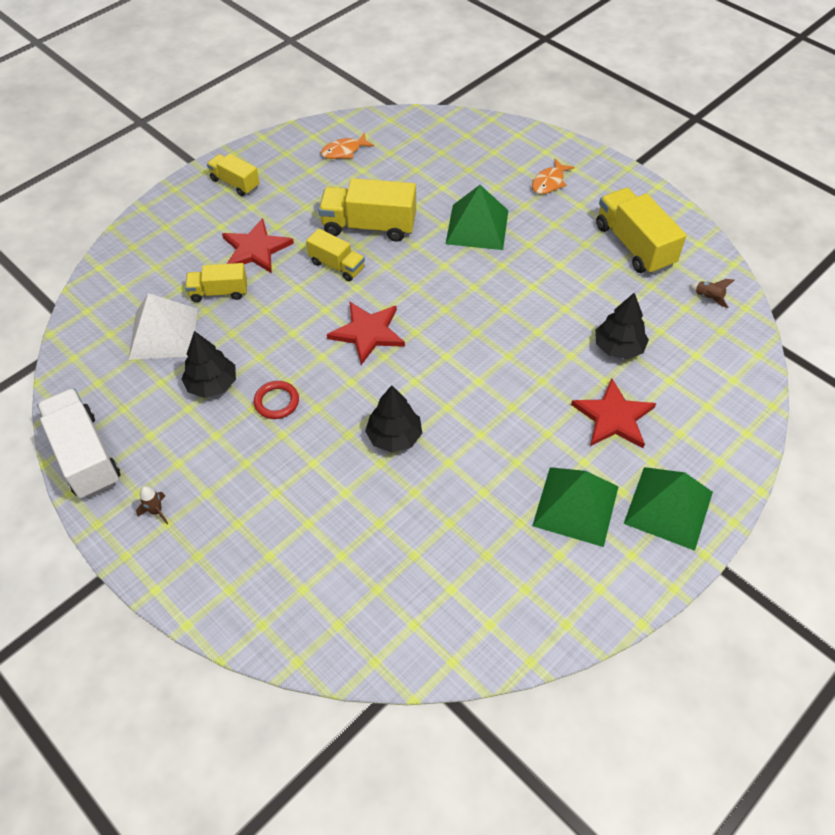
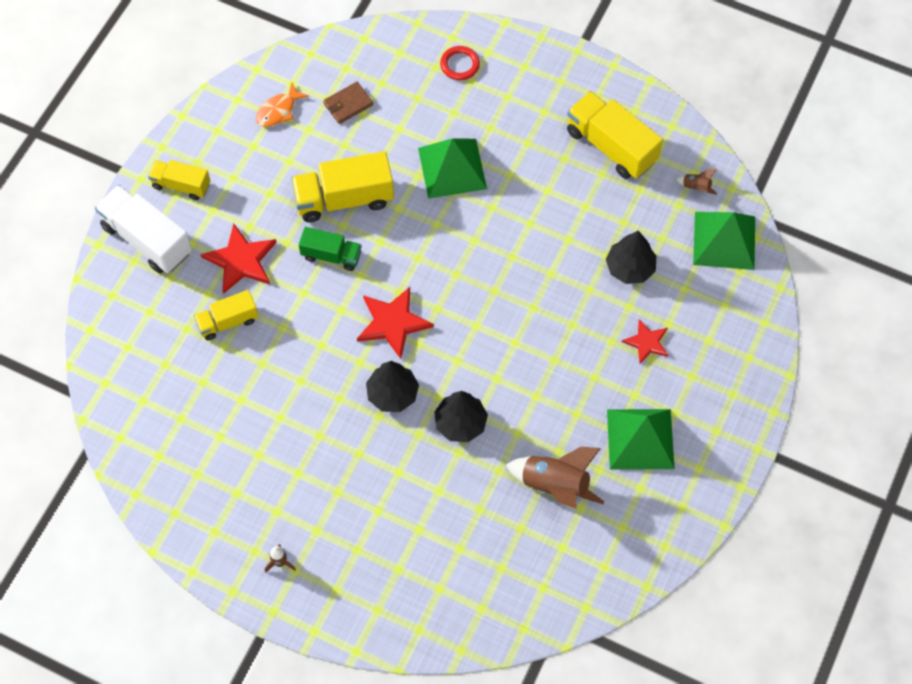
camera: 20 degrees left, 10 degrees up
(85, 456) = (187, 532): white truck -> white truck (147, 239)
(163, 333) = (195, 384): white pyramid -> none
(212, 384) = (269, 423): black tree -> black tree (392, 393)
(276, 402) = (338, 422): red ring -> red ring (460, 65)
(337, 265) = (331, 255): yellow truck -> green truck
(405, 160) = (348, 104): none -> brown wallet
(467, 524) = (555, 485): none -> brown rocket
(549, 182) = (505, 91): orange fish -> none
(613, 417) = (647, 342): red star -> red star, size x0.62
(668, 507) = (717, 415): green pyramid -> green pyramid (724, 240)

